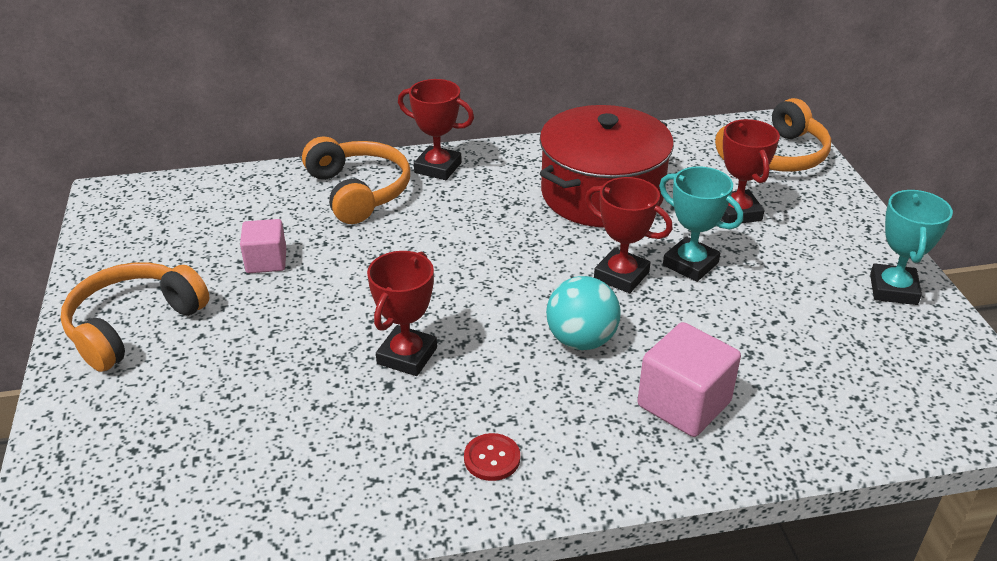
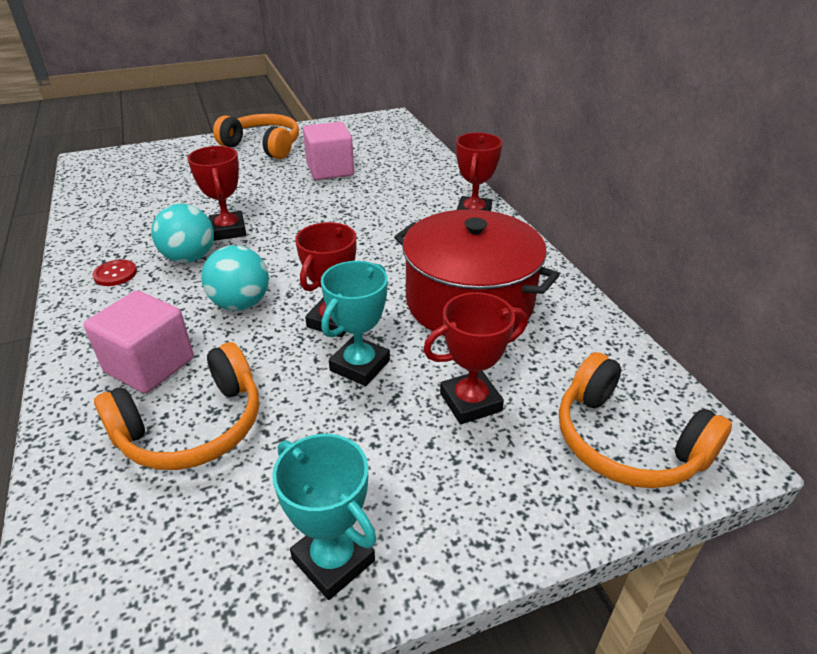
camera: 80 degrees right, 0 degrees up
(266, 261) = (330, 170): pink cube -> pink cube, size x1.55
(358, 191) = (424, 187): orange headphones -> orange headphones (192, 426)
(407, 356) = (228, 230): red trophy -> red trophy turned 60 degrees clockwise
(469, 388) = (189, 258): none -> turquoise ball
(893, 289) = (333, 560): turquoise trophy -> turquoise trophy turned 45 degrees clockwise

